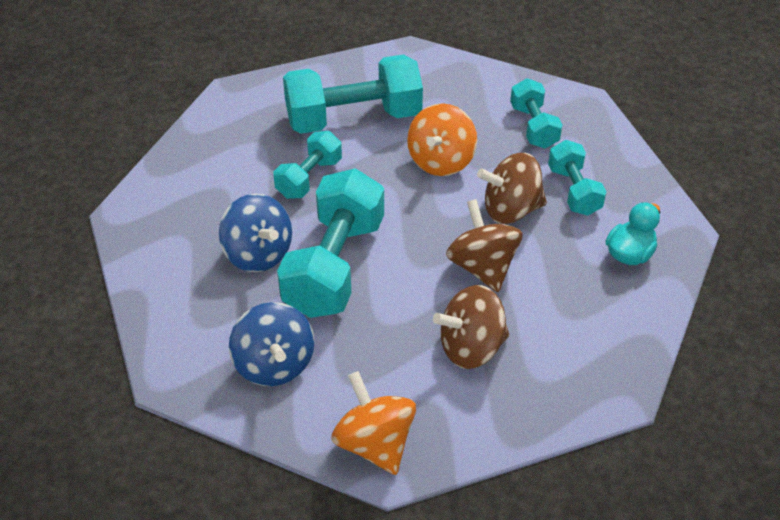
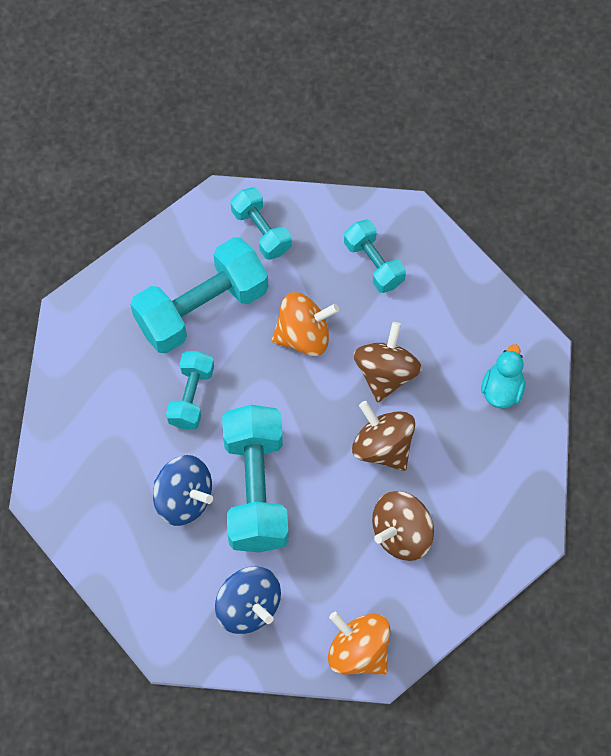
camera: 20 degrees left, 20 degrees up
(441, 161) = (303, 335): orange spinning top -> orange spinning top turned 105 degrees counterclockwise
(511, 210) = (386, 373): brown spinning top -> brown spinning top turned 135 degrees clockwise
(573, 191) = (434, 332): turquoise dumbbell -> turquoise dumbbell (261, 231)

